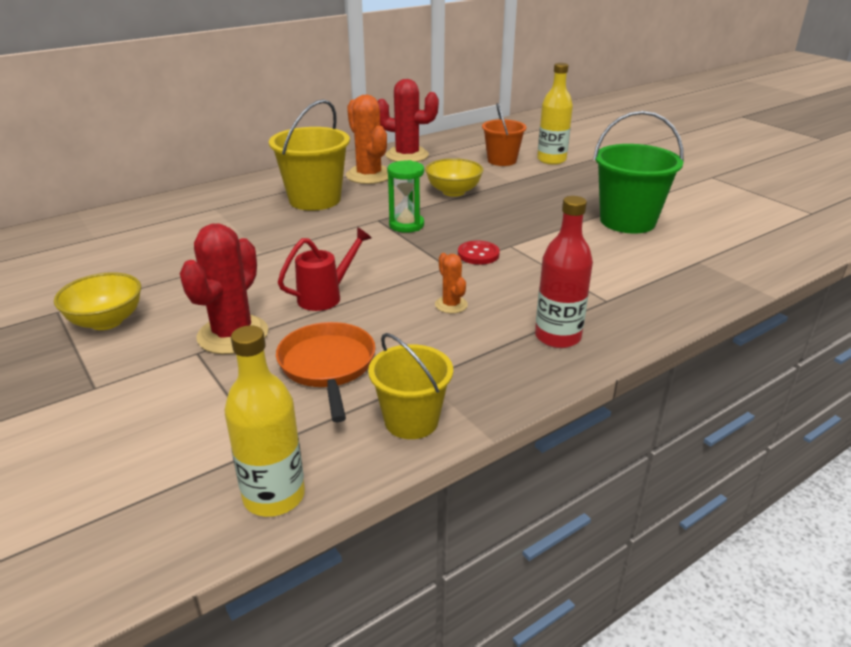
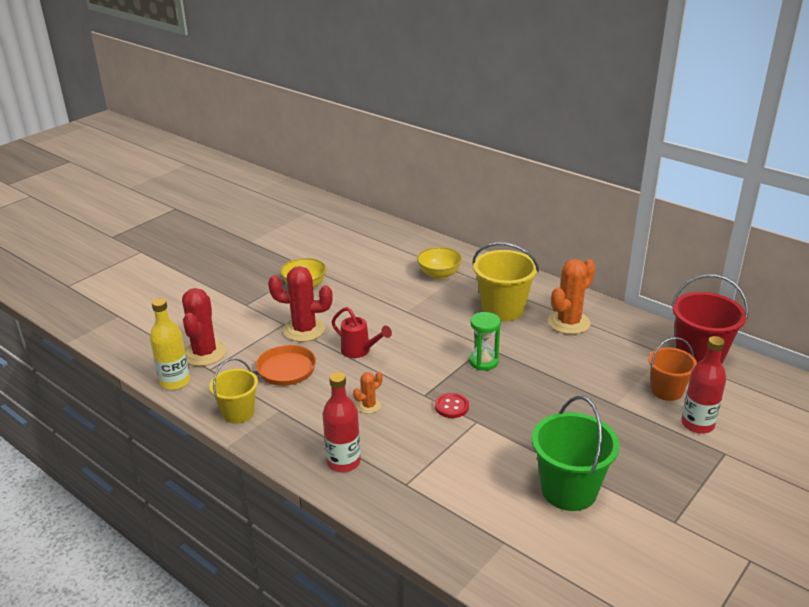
camera: 75 degrees right, 0 degrees up
(407, 155) = (632, 332): red cactus -> red cactus (204, 353)
(453, 192) = (566, 374): yellow bowl -> yellow bowl (439, 274)
(461, 141) = (699, 356): none -> red bucket
(551, 160) = (697, 424): yellow bottle -> red bottle

